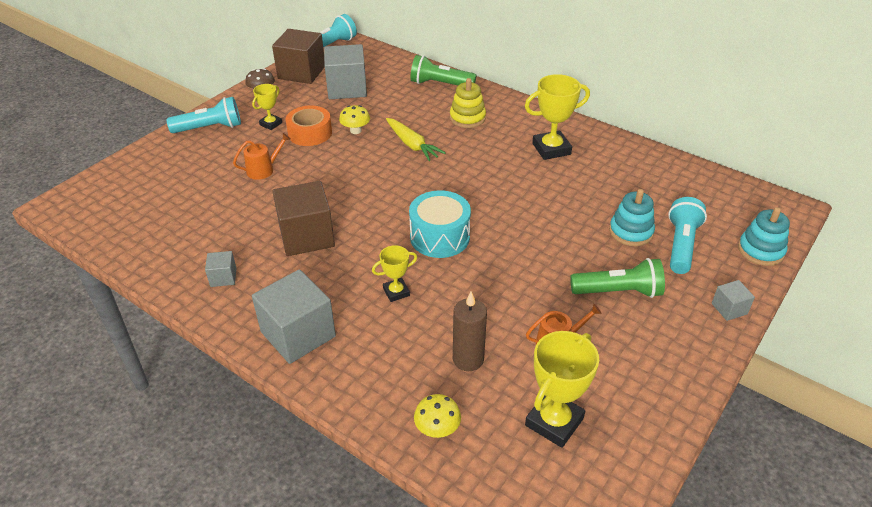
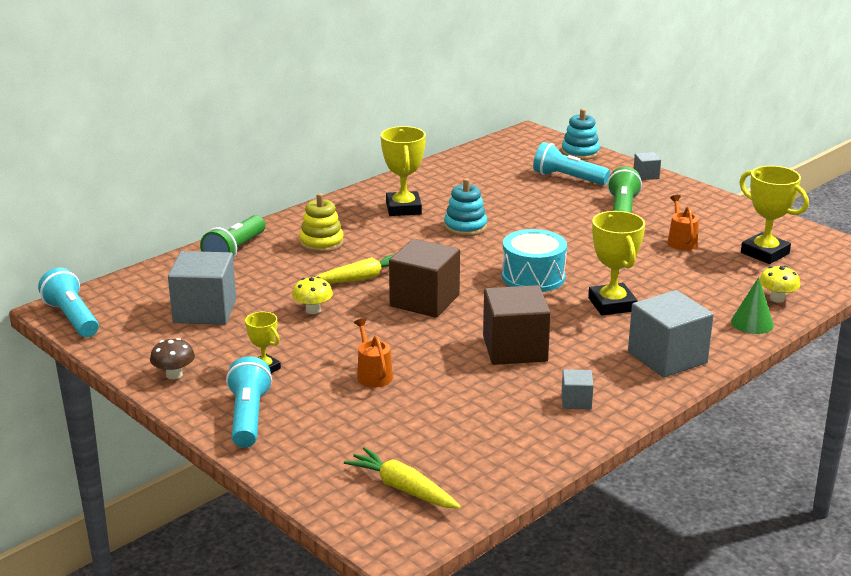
camera: 80 degrees left, 15 degrees down
(117, 201) = (403, 488): none -> yellow carrot
(301, 72) = (136, 342): brown cube -> brown cube (424, 301)
(310, 133) = (302, 341): orange tape -> none
(375, 403) = (752, 323): none -> green cone
(396, 292) = (612, 304): yellow trophy -> yellow trophy, size x1.76
(468, 359) = (700, 279): brown candle -> none
(631, 232) = (545, 194): turquoise stacking toy -> turquoise stacking toy (465, 227)

